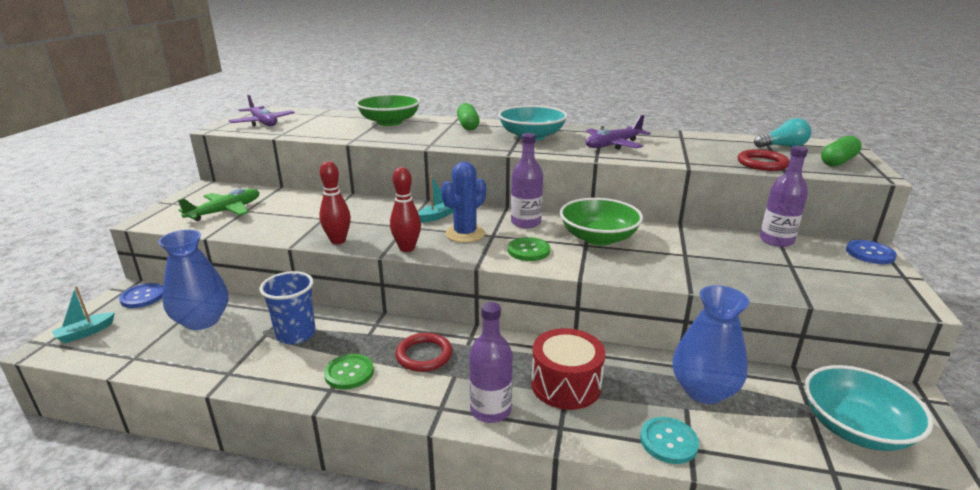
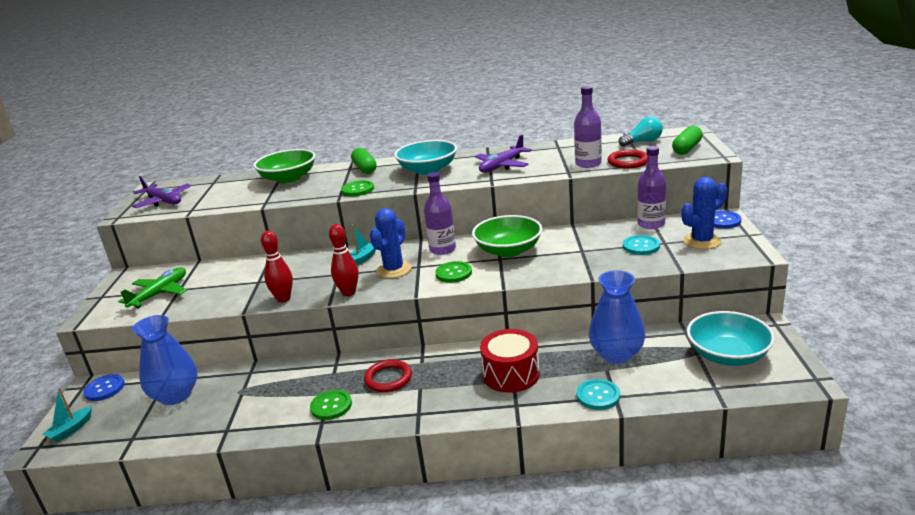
camera: 10 degrees left, 0 degrees up
(296, 334) = (269, 387): blue cup -> none
(451, 143) = (358, 190): none -> green button
(490, 410) = (458, 406): purple bottle -> purple bottle (588, 164)
(760, 264) = (641, 246): none -> turquoise button
(841, 273) = (702, 241): none -> blue cactus

